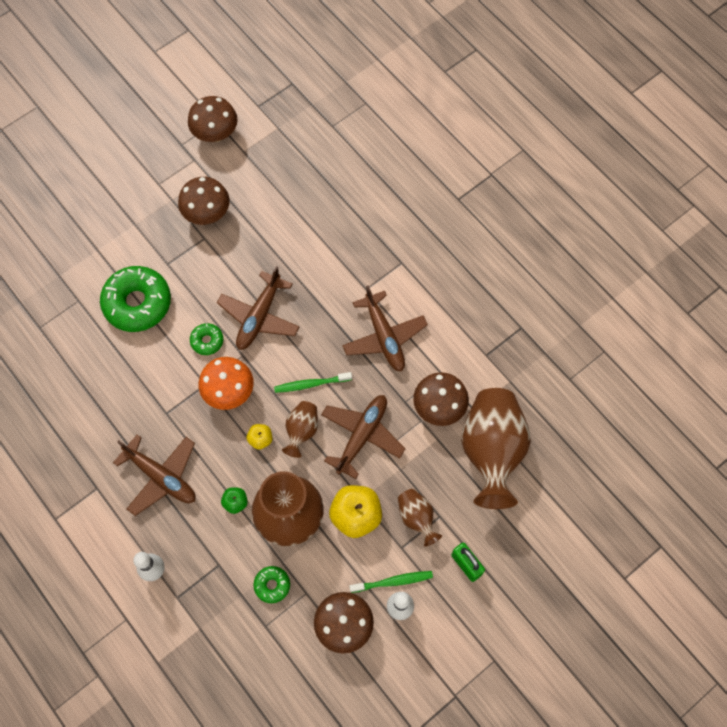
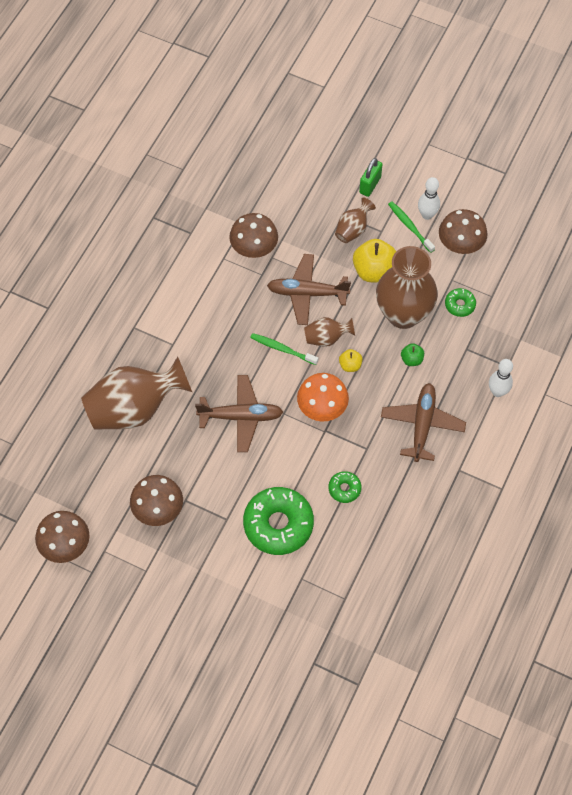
camera: 115 degrees left, 5 degrees down
(207, 341) = (285, 448): green donut -> green donut (344, 489)
(311, 384) = (282, 349): green toothbrush -> green toothbrush turned 150 degrees clockwise
(384, 337) = (211, 312): brown plane -> none
(491, 451) = (272, 200): brown vase -> brown vase (135, 409)

